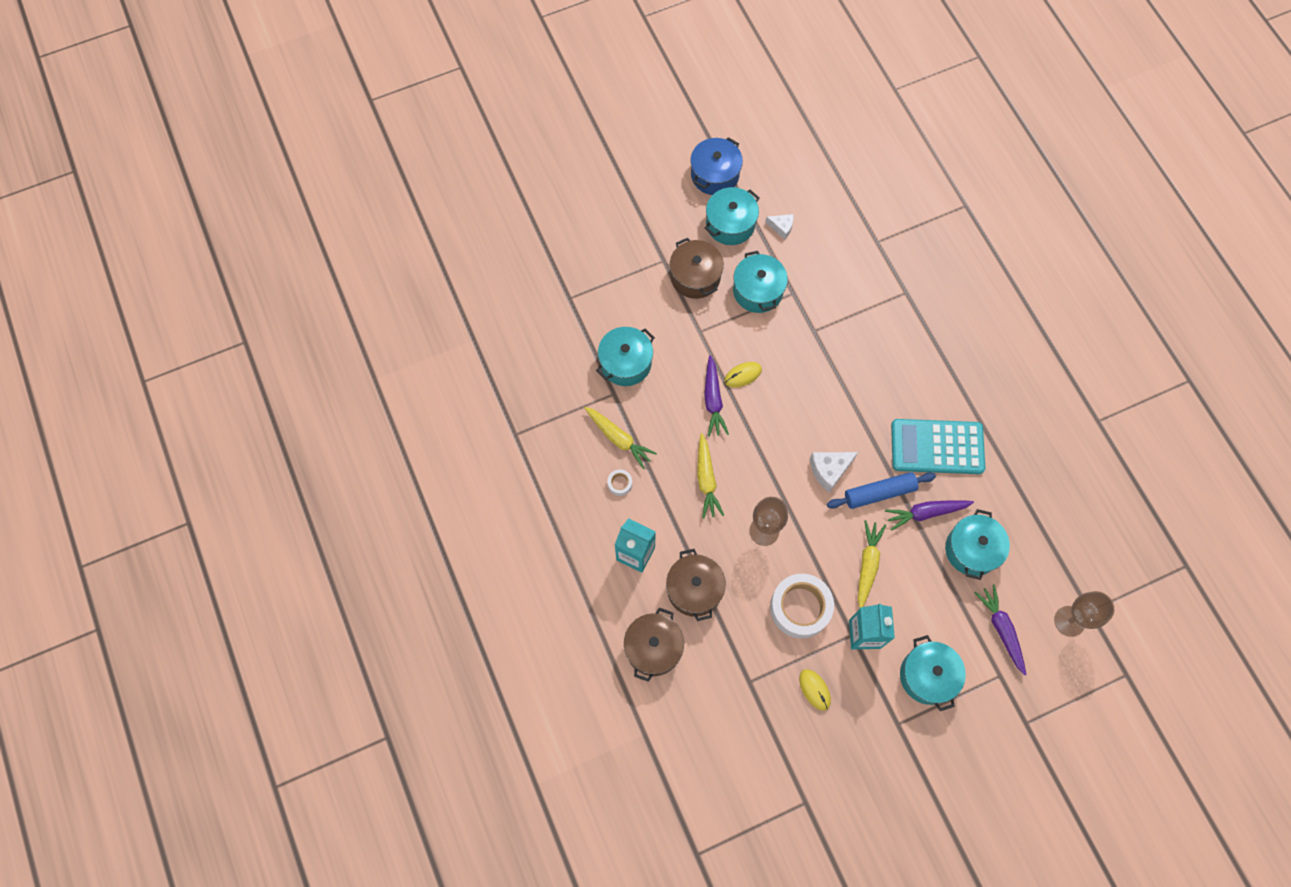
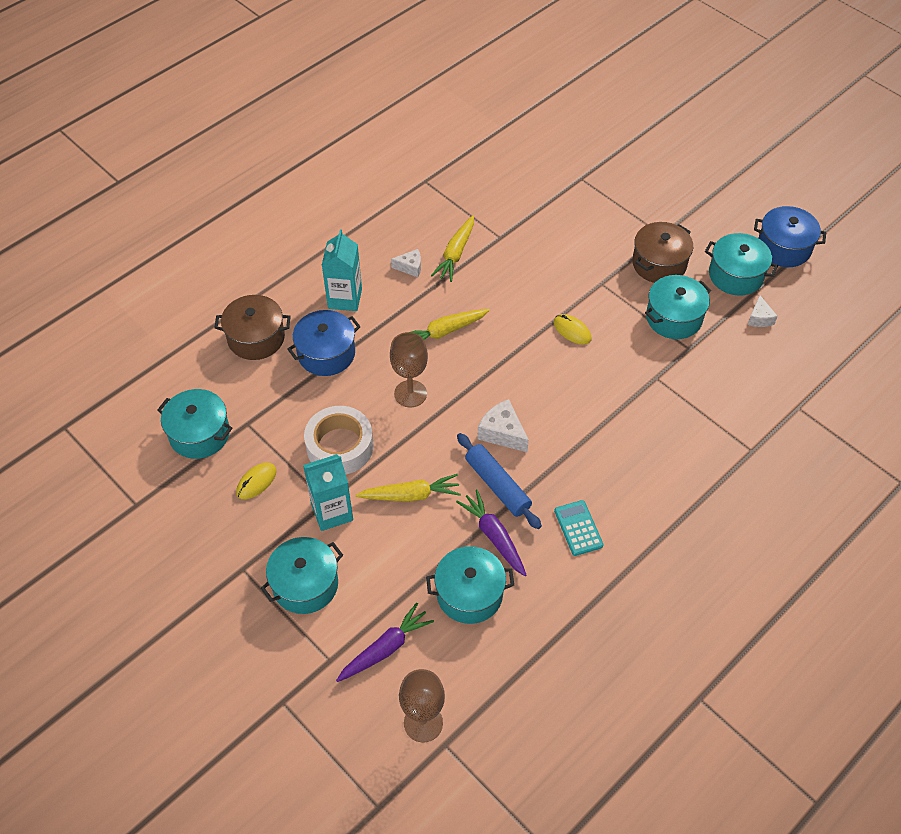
camera: 70 degrees right, 15 degrees down
(620, 483) = (410, 267): white tape -> white cheese
(625, 363) = (536, 237): turquoise pot -> turquoise pot (199, 434)
(694, 589) = (326, 353): brown pot -> blue pot
(713, 400) = (532, 314): purple carrot -> none
(937, 447) = (578, 528): turquoise calculator -> turquoise calculator, size x0.51

